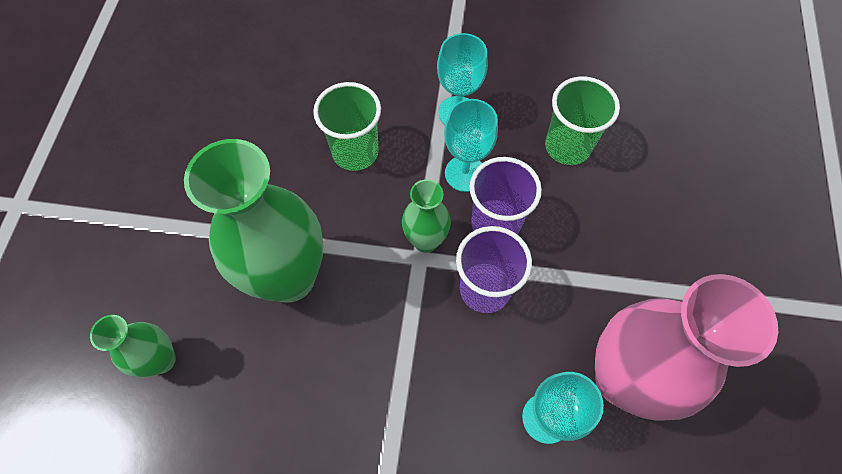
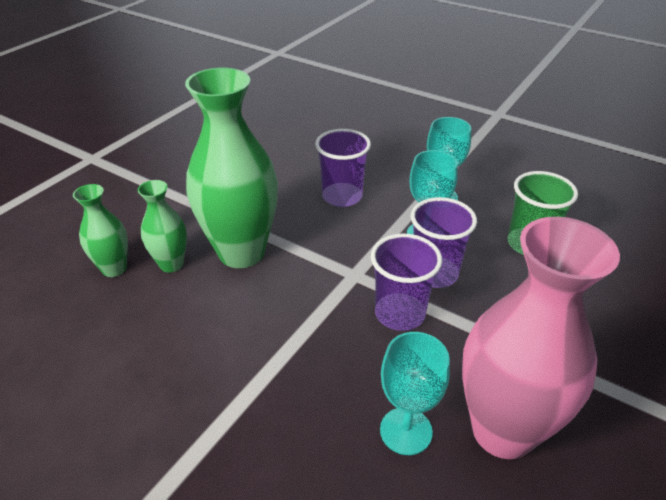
camera: 25 degrees right, 25 degrees down
(355, 152) = (342, 196): green cup -> purple cup
(425, 241) = (366, 265): green vase -> green vase (171, 264)

